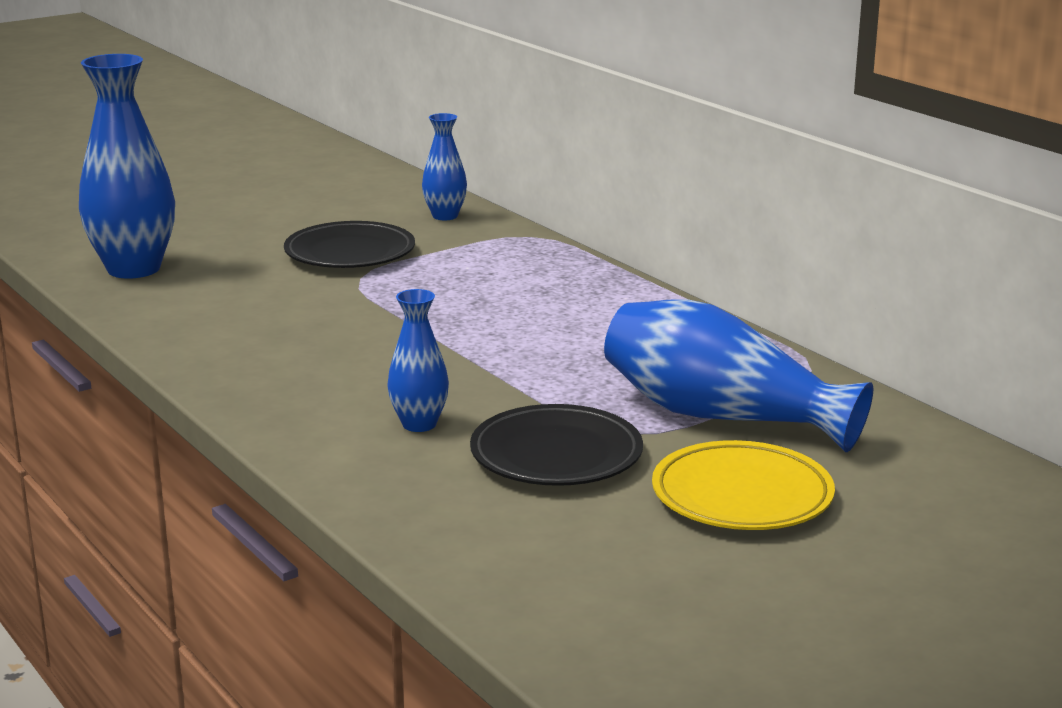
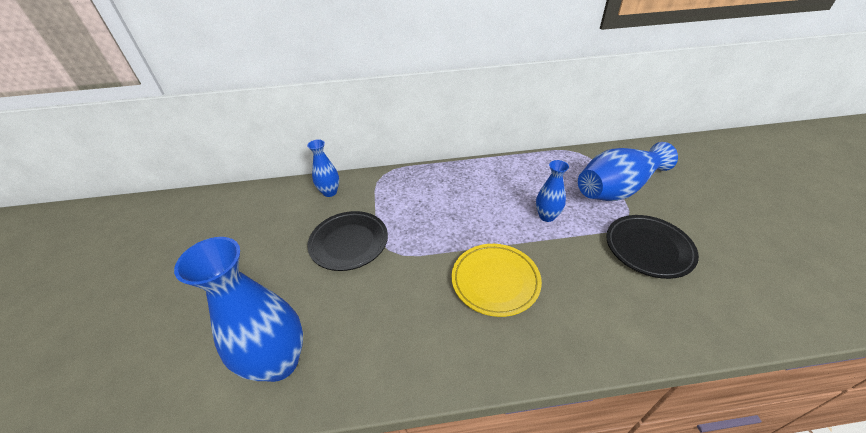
camera: 60 degrees left, 20 degrees up
(419, 424) = (600, 286): blue vase -> blue vase (547, 216)
(742, 496) = (697, 208): yellow plate -> yellow plate (495, 281)

